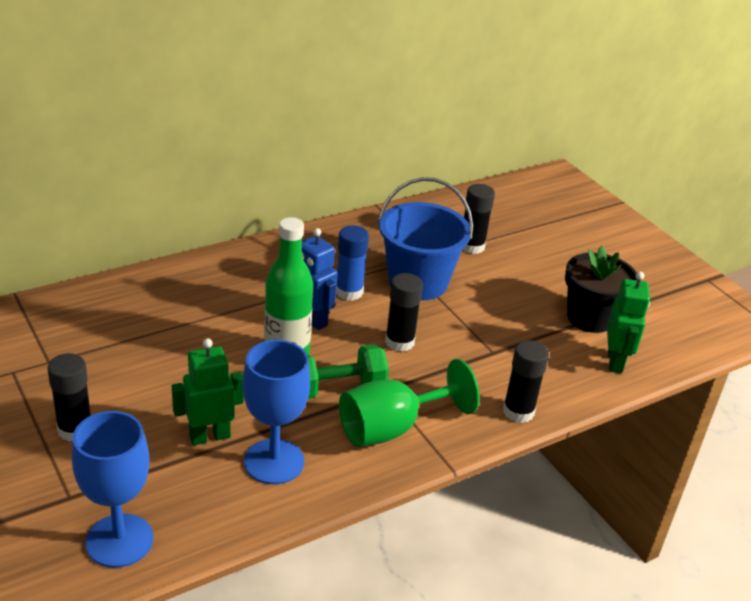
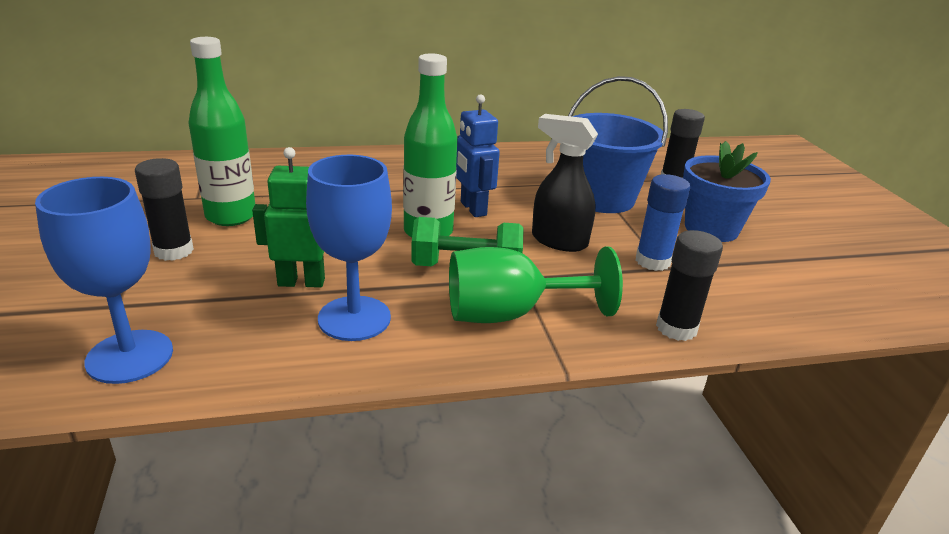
camera: 20 degrees right, 5 degrees down
(98, 378) = (231, 216): none -> green bottle
(349, 292) = (524, 194): blue glue stick -> blue glue stick (652, 261)
(399, 342) = (558, 241): black glue stick -> black spray bottle
(517, 300) = (711, 229): none -> blue flower pot
(590, 318) = (797, 257): black flower pot -> none
(615, 362) = (821, 303): green robot -> none

